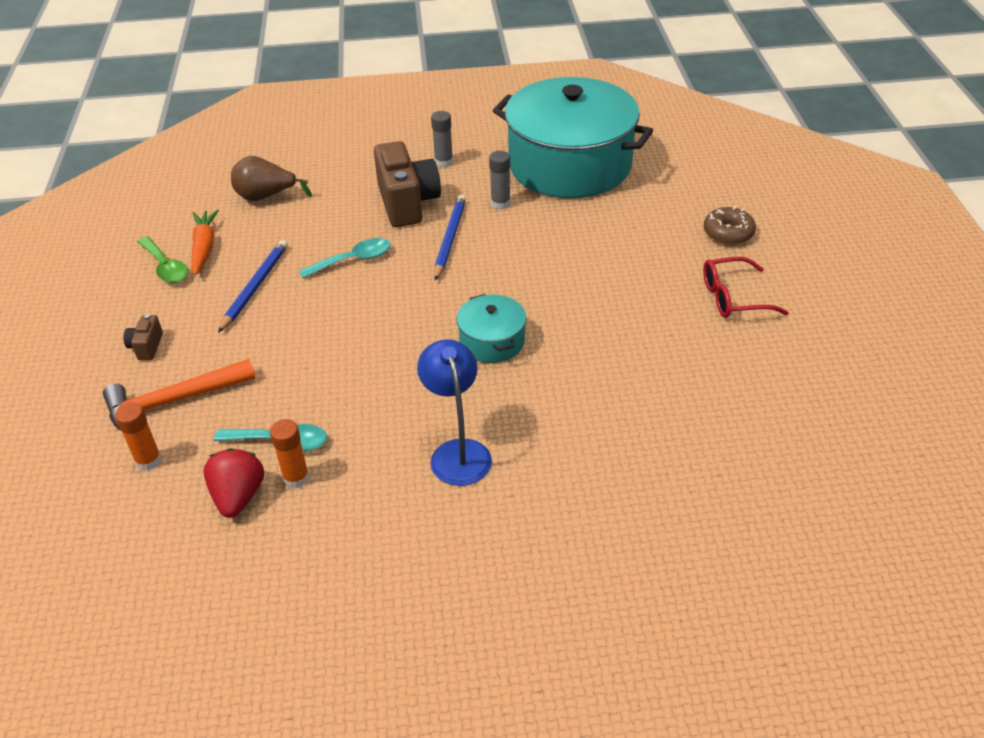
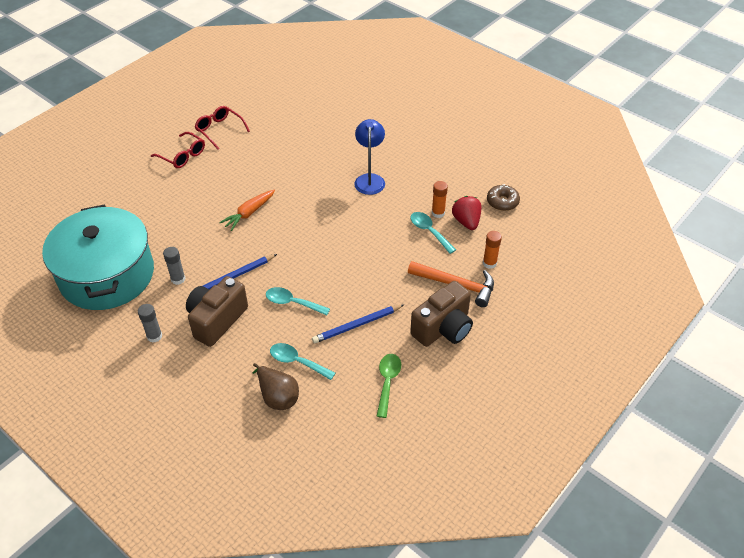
camera: 135 degrees left, 5 degrees up
(146, 347) = (443, 328): brown camera -> brown camera, size x2.24
(204, 247) = (353, 380): orange carrot -> orange carrot (249, 213)
(238, 496) = (466, 221): red strawberry -> red strawberry turned 120 degrees clockwise
(280, 226) = (297, 362): none -> turquoise spoon
(457, 452) = (370, 179): blue lamp -> blue lamp turned 150 degrees clockwise
(492, 341) = (296, 210): turquoise pot -> none
(728, 233) = (126, 180): brown donut -> brown donut (502, 202)
(763, 359) = (219, 130): none -> red glasses

